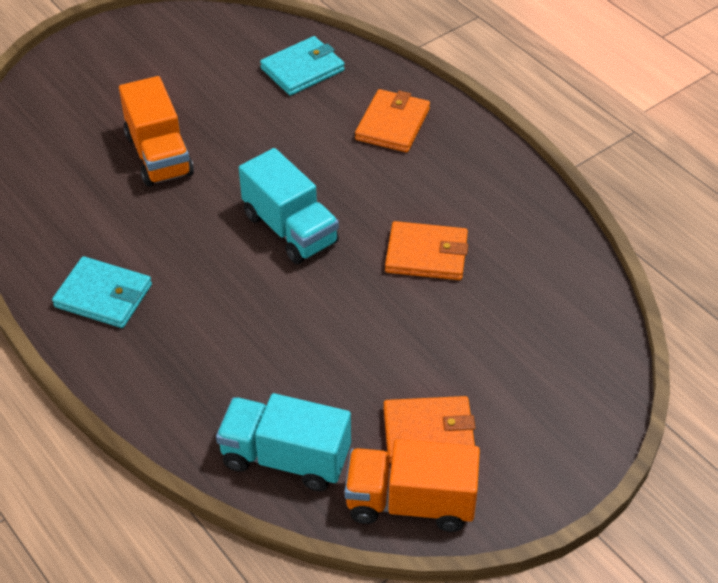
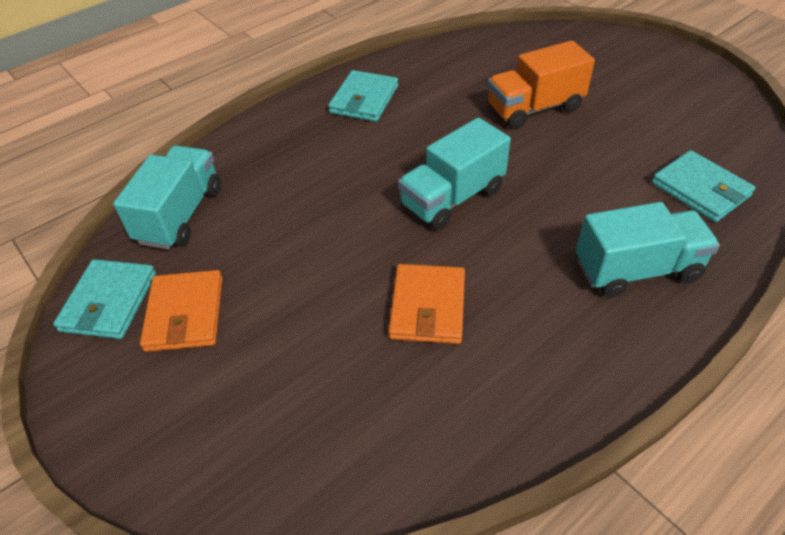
camera: 90 degrees right, 0 degrees up
(392, 124) = (636, 270): orange wallet -> turquoise truck
(410, 503) = (109, 302): orange truck -> turquoise wallet

